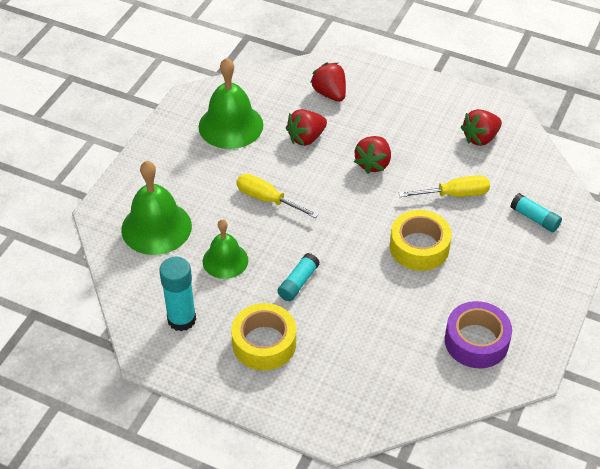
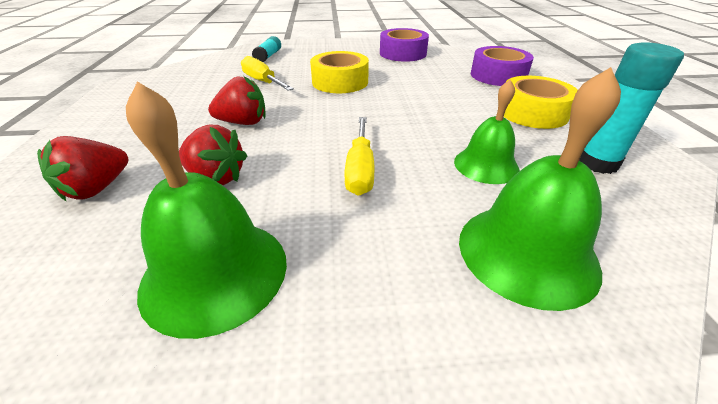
camera: 120 degrees left, 10 degrees down
(298, 282) = (448, 117): turquoise glue stick -> none
(353, 383) = (498, 75): none -> purple tape
(480, 138) = (175, 85): red strawberry -> none

